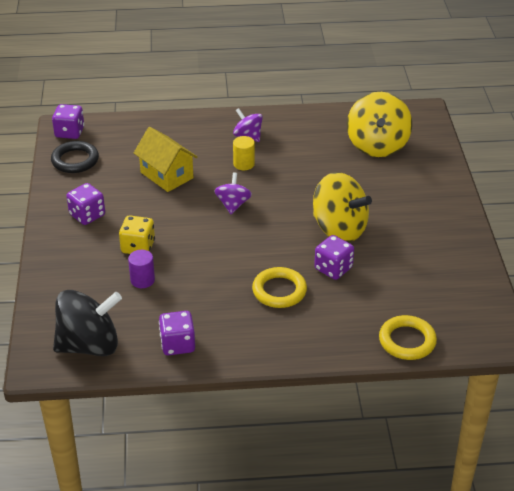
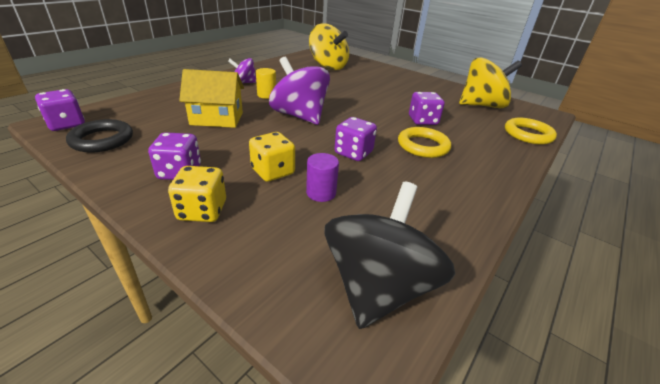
camera: 50 degrees left, 5 degrees down
(68, 250) = (202, 210): none -> yellow dice
(178, 344) = (442, 223): purple dice -> purple dice (353, 153)
(233, 205) = (299, 116): purple spinning top -> purple spinning top, size x1.84
(339, 229) = (385, 103): yellow spinning top -> yellow spinning top (481, 105)

